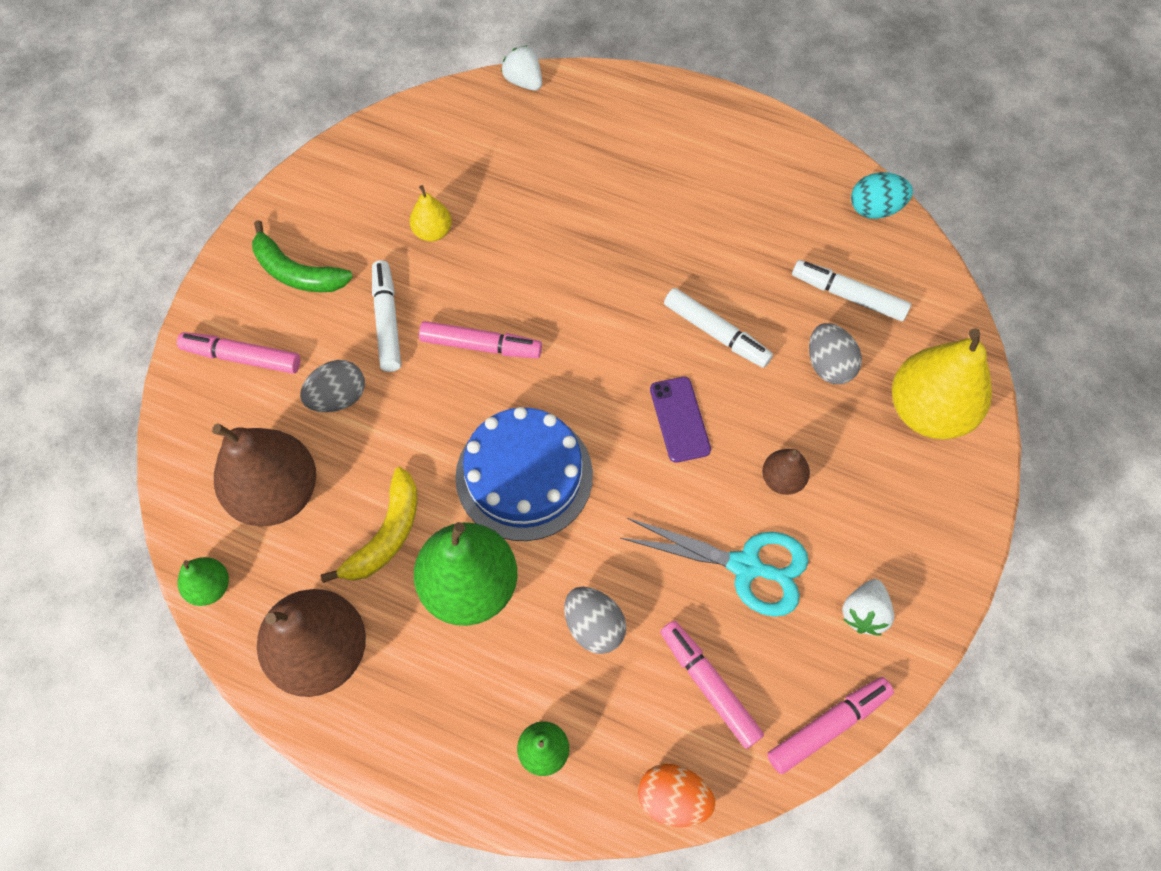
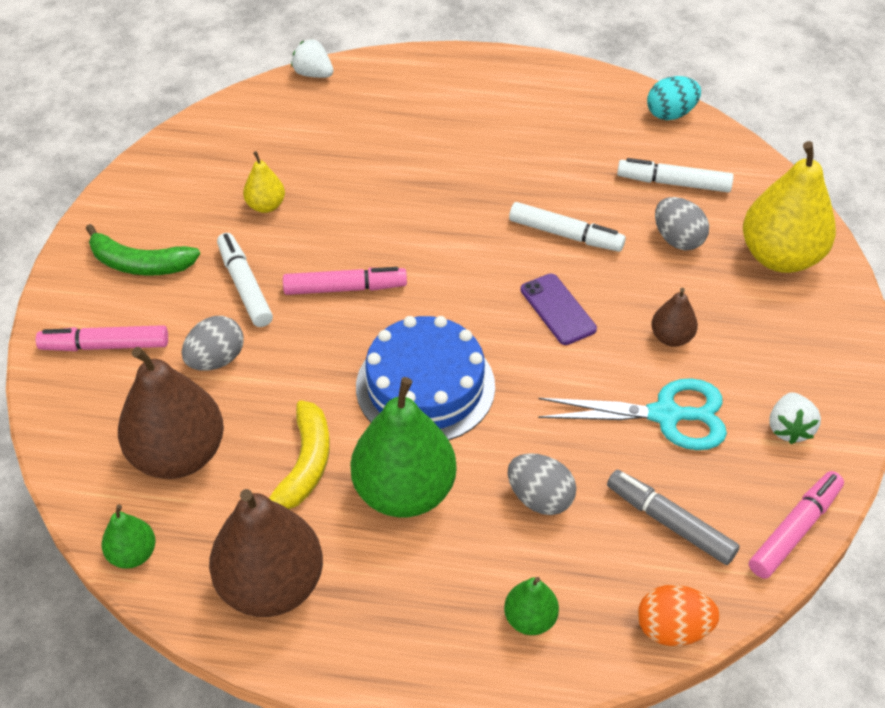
camera: 15 degrees left, 15 degrees down
(709, 685) = (669, 522): pink marker -> grey marker

